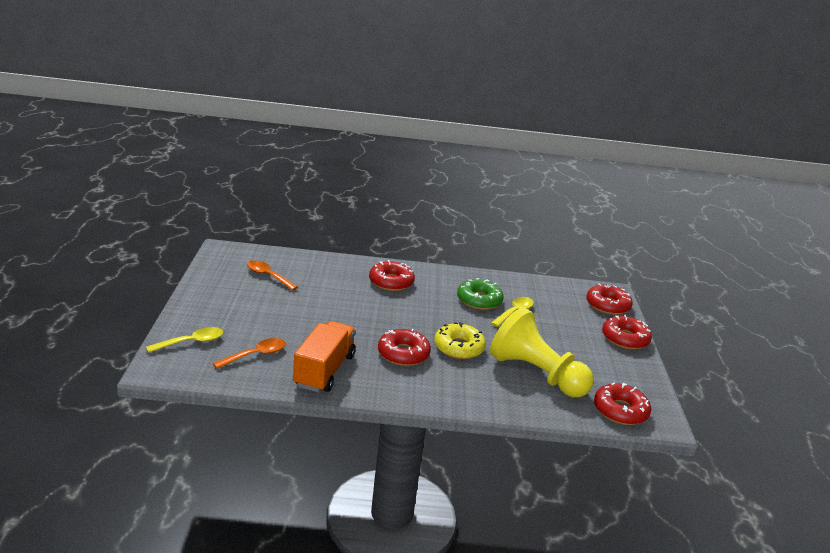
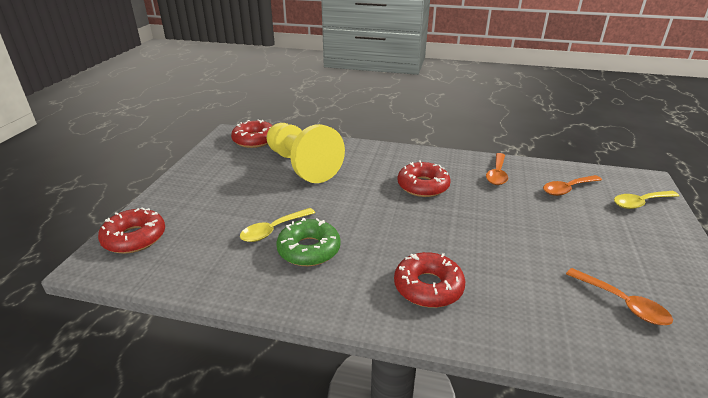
camera: 165 degrees left, 5 degrees up
(324, 370) = (497, 174): orange truck -> orange spoon
(459, 348) = (364, 190): yellow donut -> none
(625, 339) = (172, 194): red donut -> none

